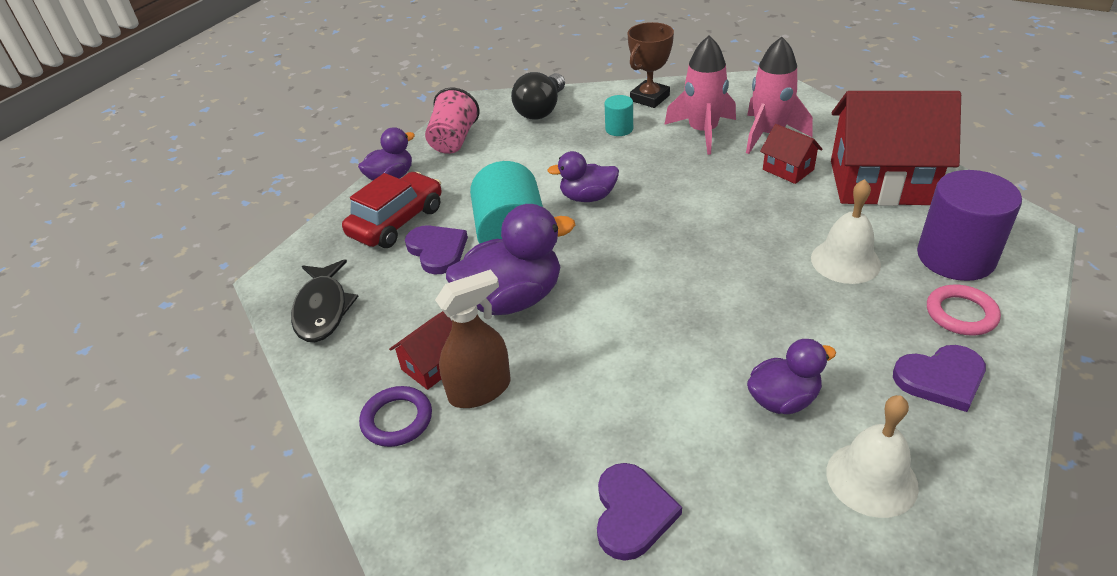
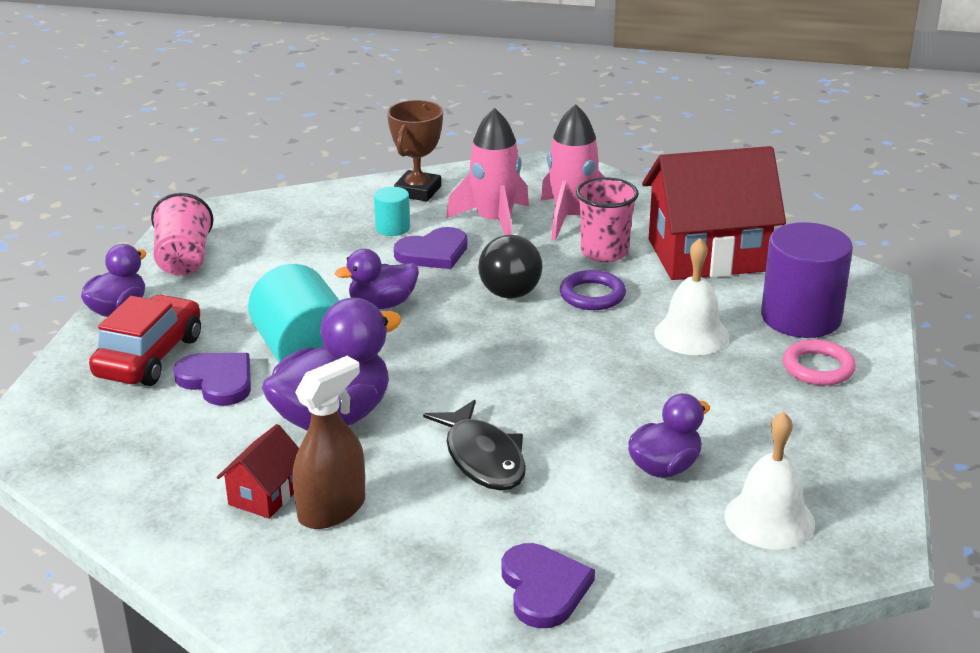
camera: 20 degrees left, 10 degrees down
(323, 309) = (96, 460): black fish -> black fish (483, 458)
(397, 420) = (245, 552): purple ring -> purple ring (592, 295)
(541, 110) = (285, 215): black light bulb -> black light bulb (511, 285)
(788, 169) = (604, 252): red house -> pink cup
(941, 379) = (812, 426): purple heart -> purple heart (433, 253)

